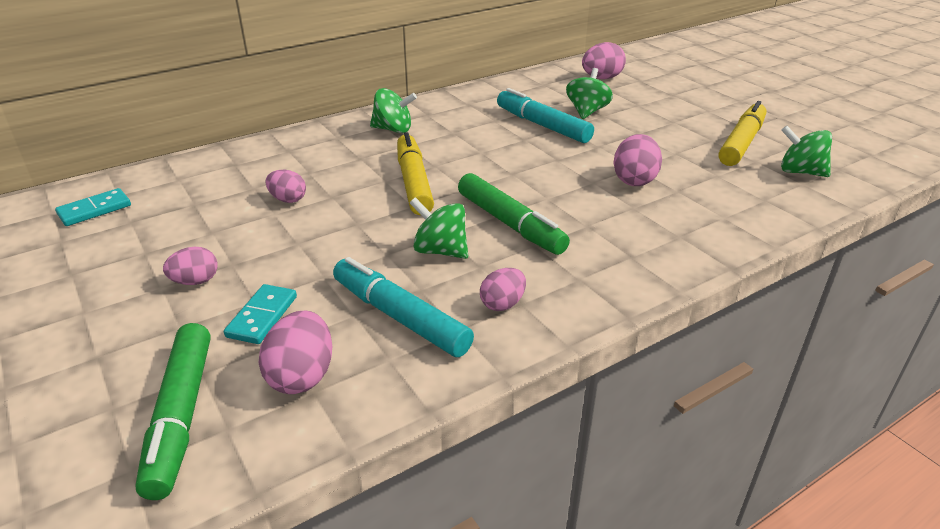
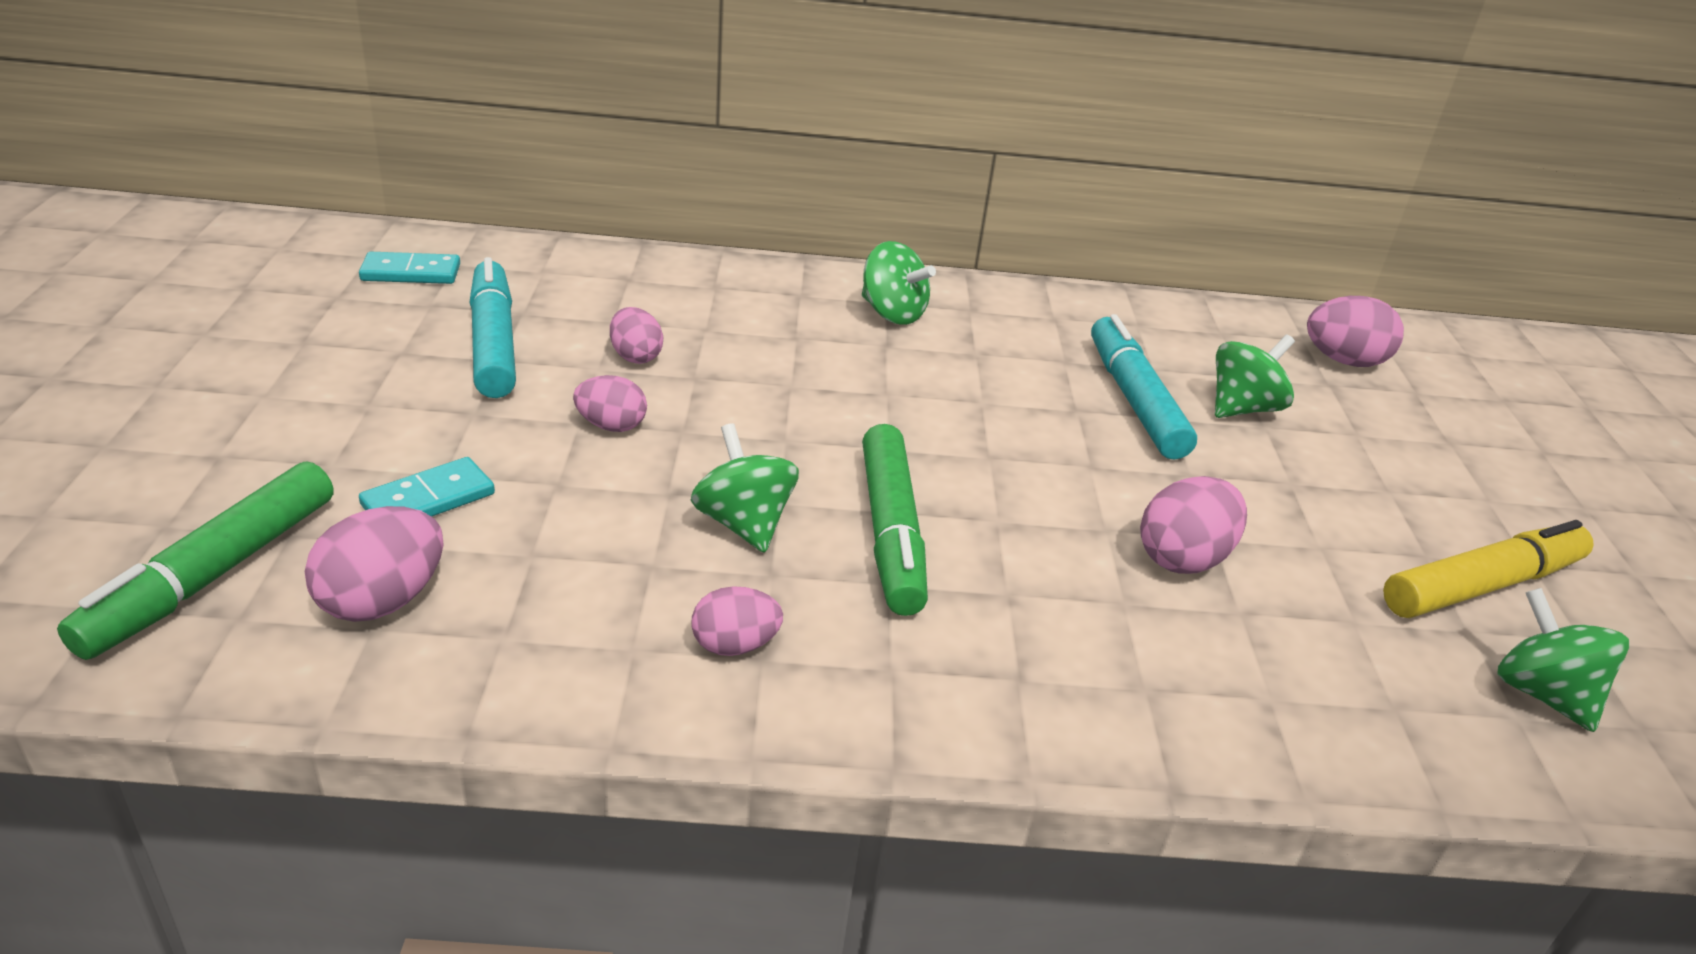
camera: 30 degrees right, 0 degrees up
(195, 281) = (411, 415): pink egg -> pink egg (611, 426)
(400, 317) = (582, 588): turquoise marker -> turquoise marker (493, 342)
(414, 182) = (827, 406): yellow marker -> none

